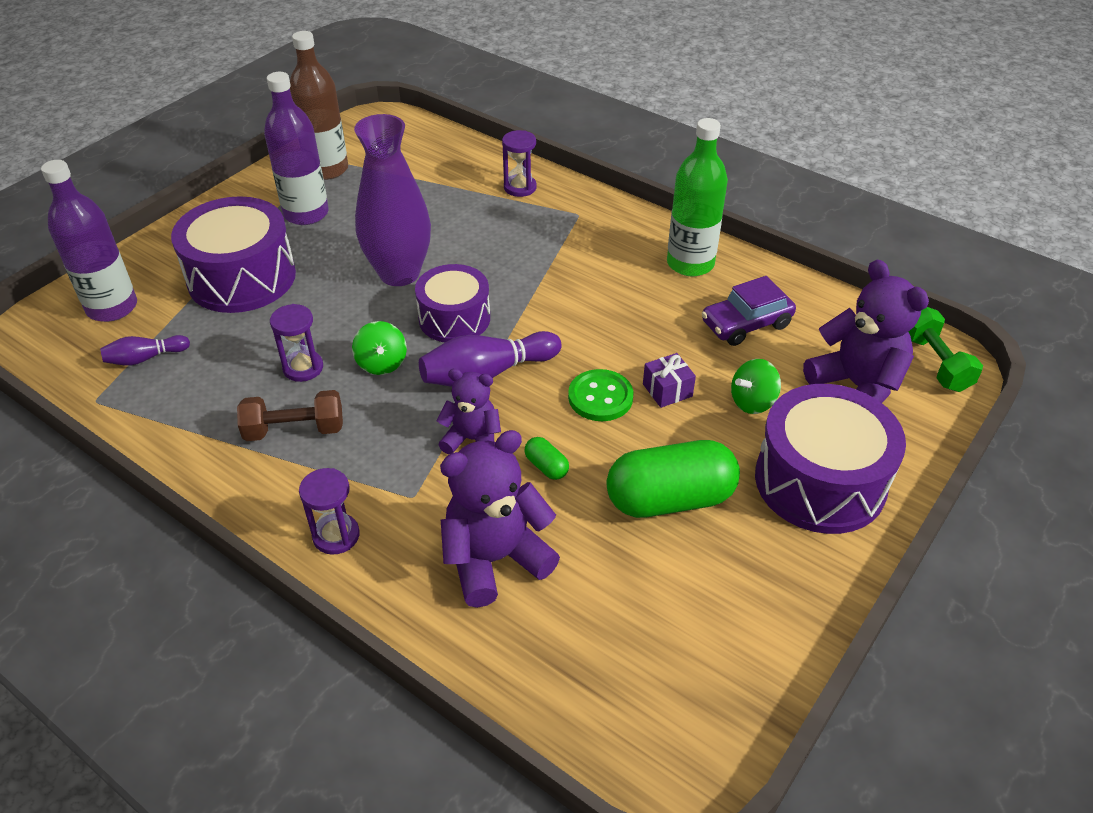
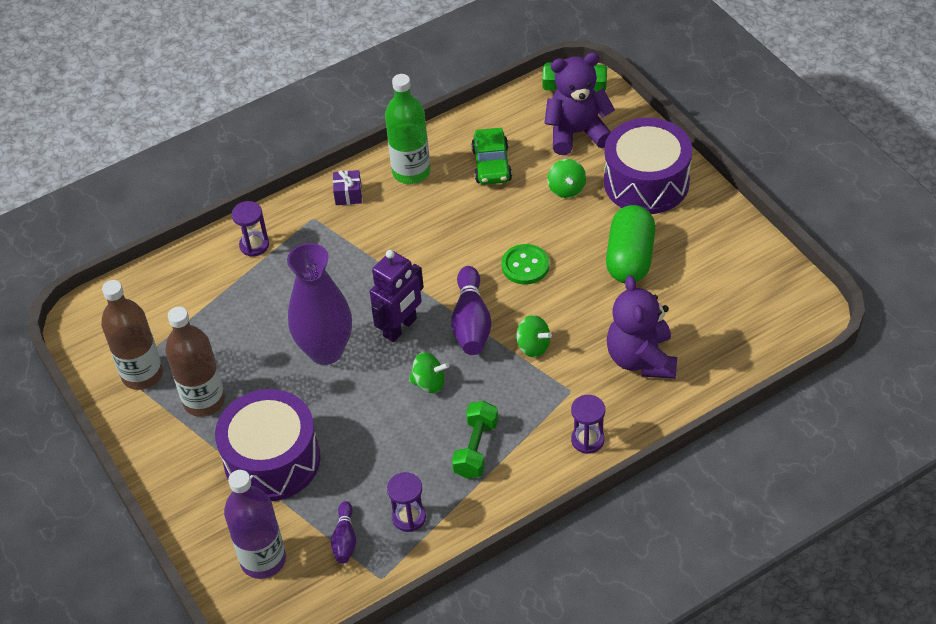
camera: 65 degrees left, 5 degrees up
(294, 430) = (476, 449): brown dumbbell -> green dumbbell
(303, 368) = (409, 433): purple hourglass -> purple hourglass (409, 517)
(306, 214) = (204, 401): purple bottle -> brown bottle
(454, 318) = (400, 327): purple drum -> purple robot
(472, 440) = (533, 346): purple teddy bear -> green spinning top
(546, 466) = (575, 312): green capsule -> none
(667, 390) = (535, 228): purple gift -> purple gift (348, 194)
(746, 324) = (491, 165): purple car -> green car

